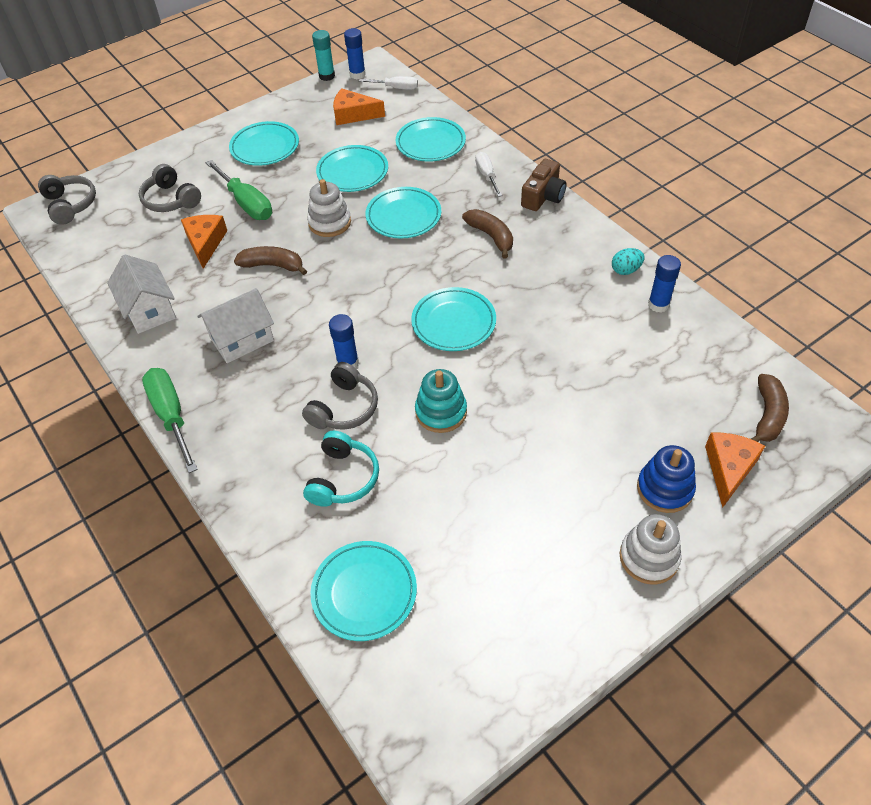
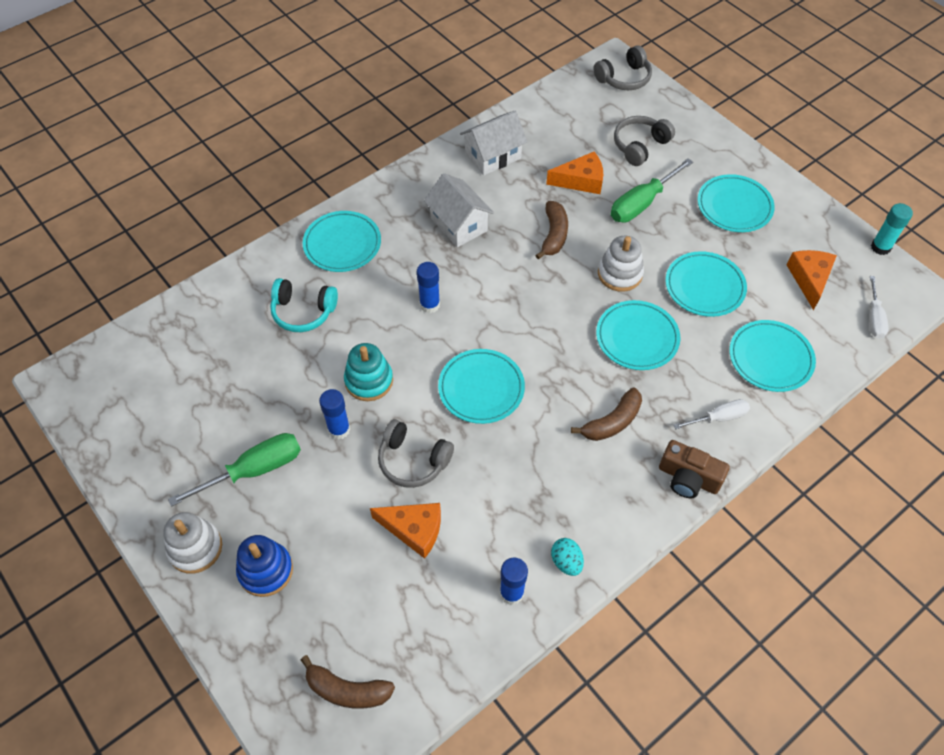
camera: 85 degrees right, 5 degrees up
(171, 416) = (375, 191): green screwdriver -> green screwdriver (253, 470)
(344, 408) = (377, 306): grey headphones -> grey headphones (413, 460)
(357, 74) = (892, 277): blue glue stick -> blue glue stick (339, 429)
(364, 592) = (196, 334): turquoise plate -> turquoise plate (342, 244)
(729, 469) = (282, 636): orange cheese -> orange cheese (414, 530)

